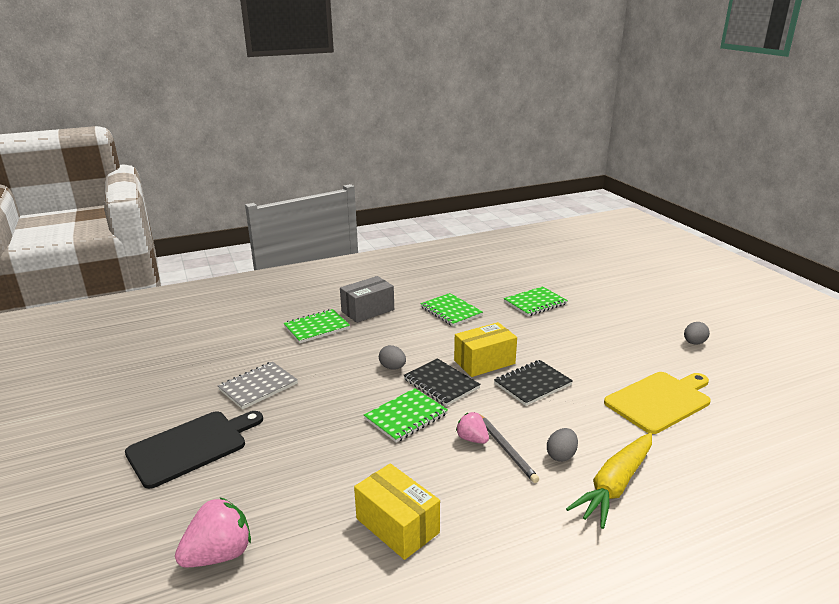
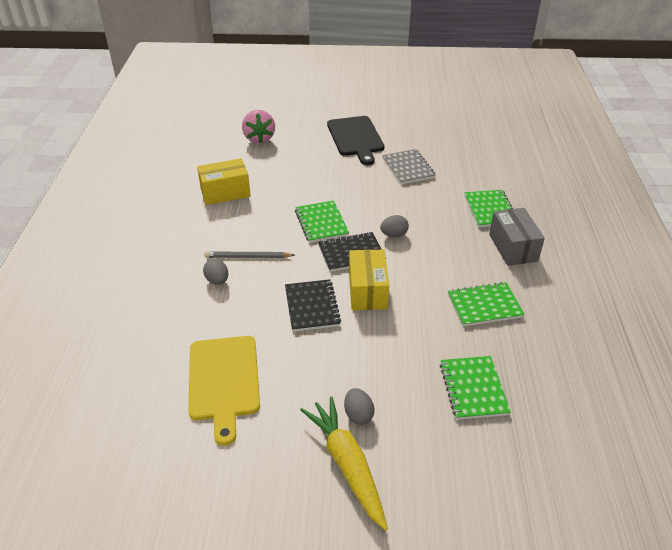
camera: 115 degrees right, 15 degrees up
(472, 439) = (271, 245): pink strawberry -> none
(615, 485) = (168, 292): yellow carrot -> yellow carrot (347, 464)
(694, 343) = (290, 495): grey egg -> grey egg (358, 415)

